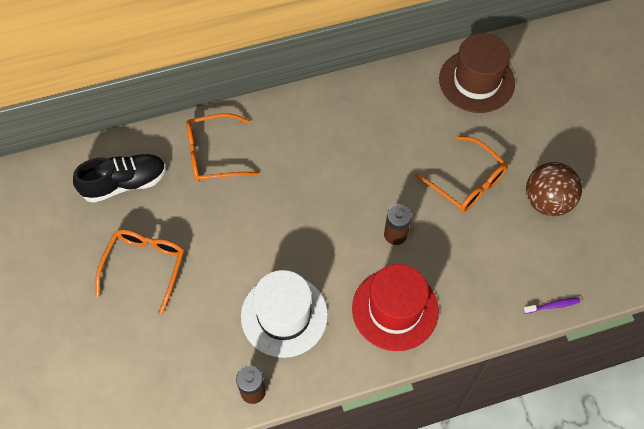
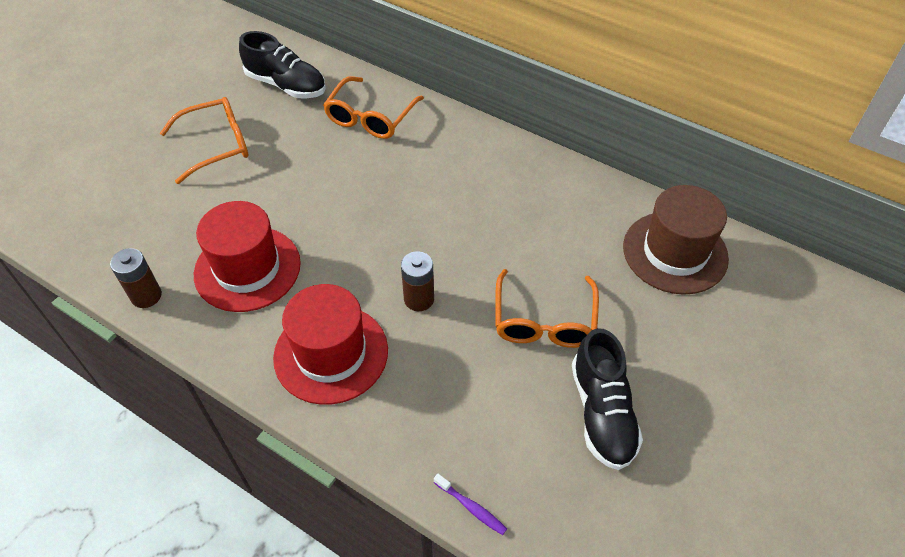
camera: 50 degrees right, 10 degrees down
(213, 155) = (370, 118): orange glasses -> orange glasses turned 105 degrees counterclockwise
(284, 315) = (247, 268): white hat -> red hat
(547, 201) = (602, 412): brown ball -> black shoe

